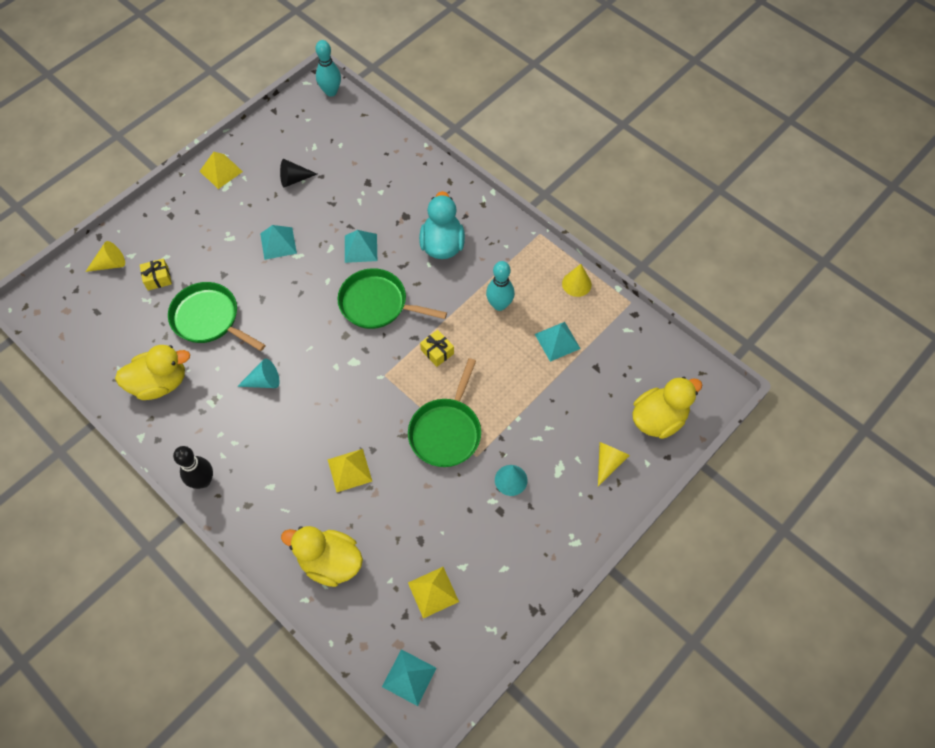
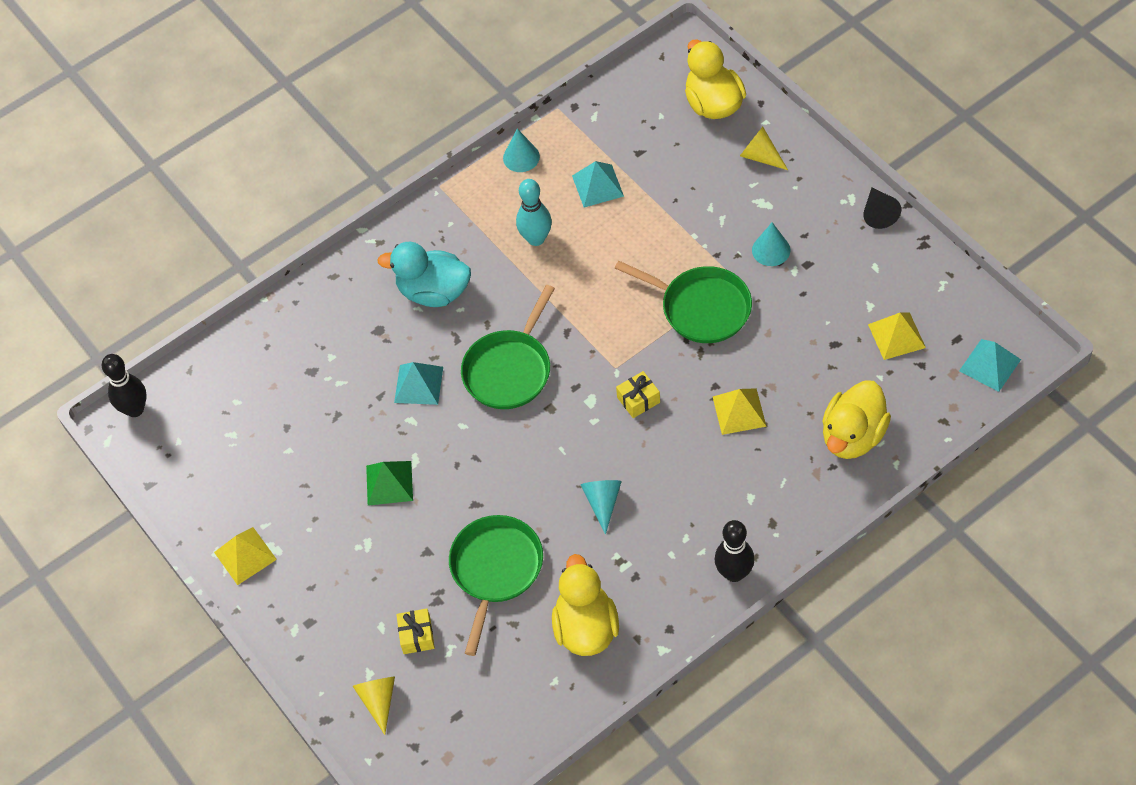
camera: 75 degrees left, 5 degrees down
(208, 318) = (495, 569): green pan -> green pan turned 150 degrees clockwise
(278, 243) = (389, 483): turquoise pyramid -> green pyramid
(294, 179) = (284, 460): black cone -> black cone (878, 213)
(331, 92) = (135, 409): turquoise bowling pin -> black bowling pin
(437, 352) = (591, 309): yellow gift -> yellow gift (638, 400)
(576, 284) = (521, 157): yellow cone -> turquoise cone

